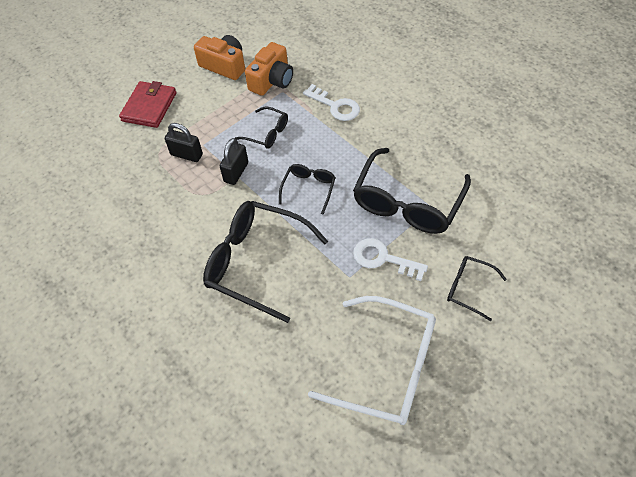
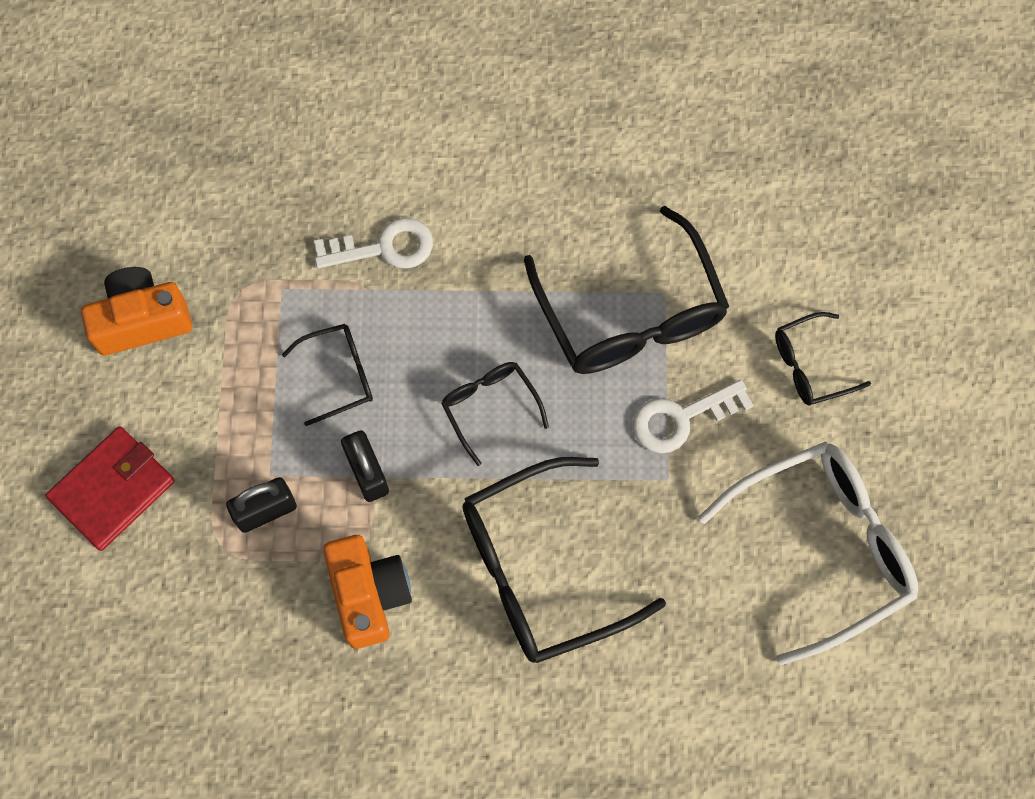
camera: 50 degrees left, 15 degrees up
(149, 107) = (112, 489): red wallet -> red wallet turned 75 degrees clockwise
(272, 80) = (245, 284): orange camera -> orange camera (369, 594)

